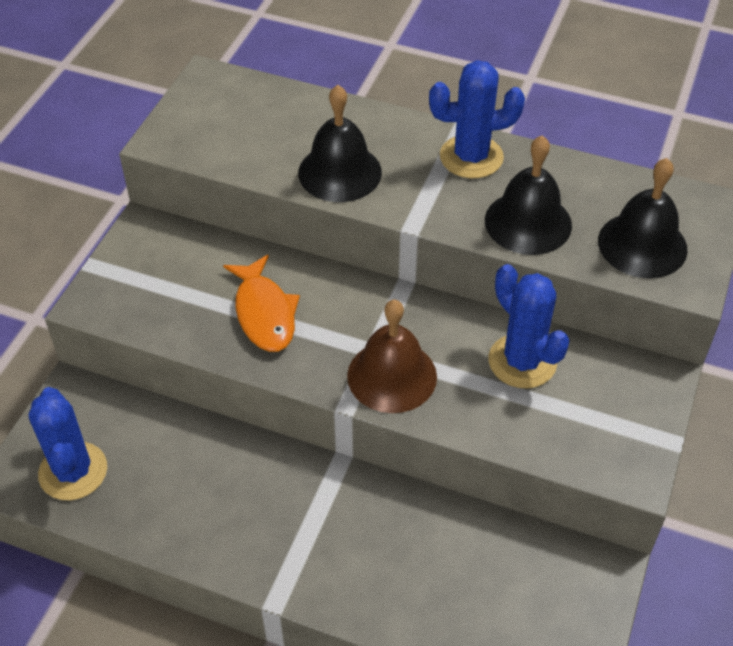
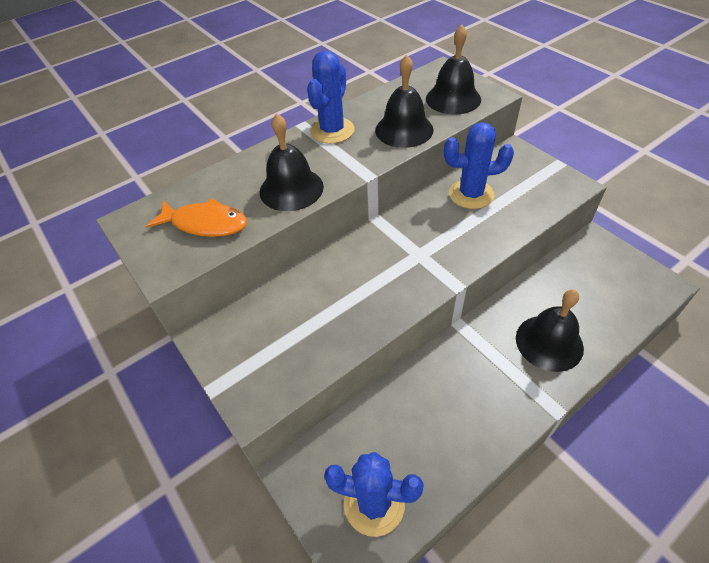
camera: 55 degrees left, 0 degrees up
(264, 313) = (348, 297): orange fish -> orange fish (205, 224)
(373, 565) = (549, 342): none -> black bell
(392, 376) = (446, 254): brown bell -> none

